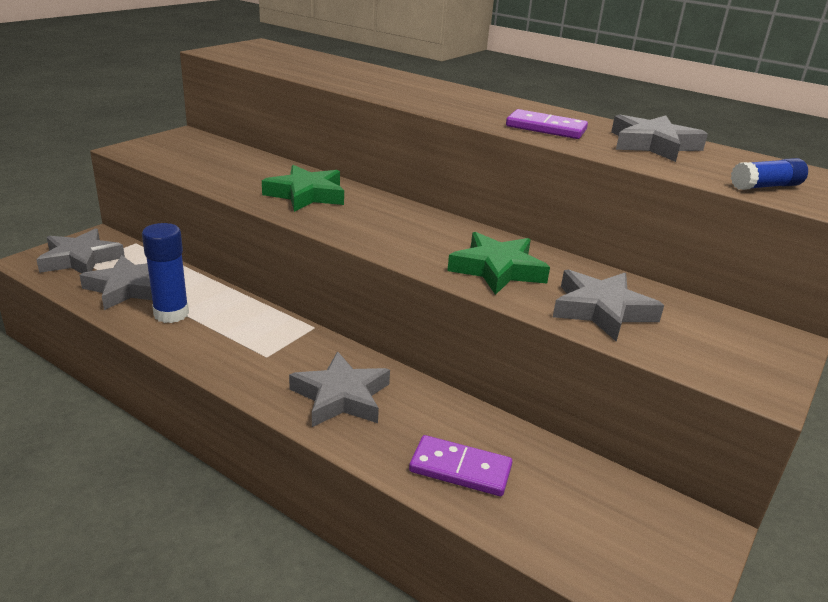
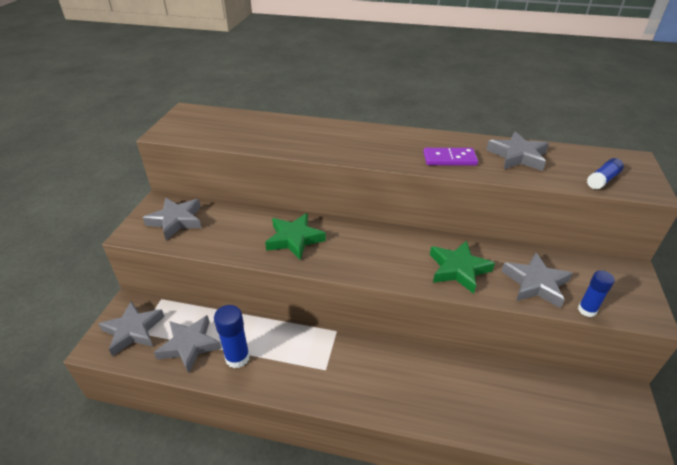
camera: 20 degrees left, 10 degrees up
(341, 396) = (393, 384): grey star -> grey star (176, 221)
(460, 469) = (493, 411): purple domino -> none
(658, 355) = (587, 310): none -> blue glue stick

